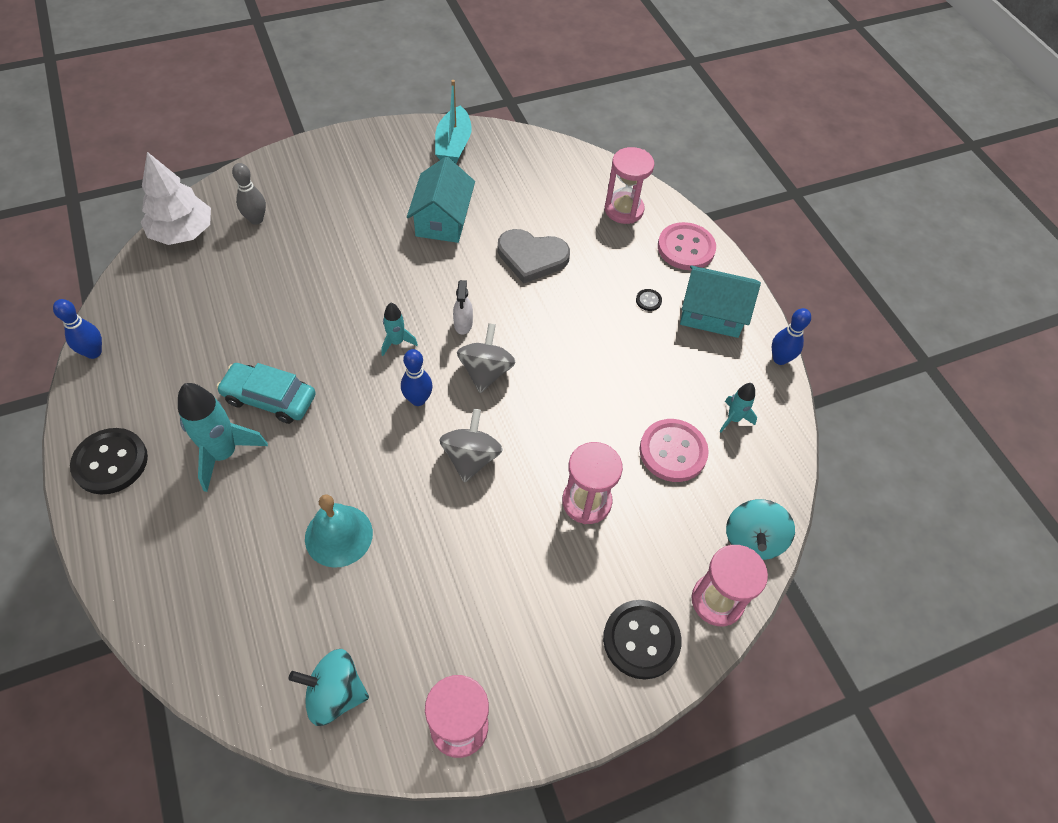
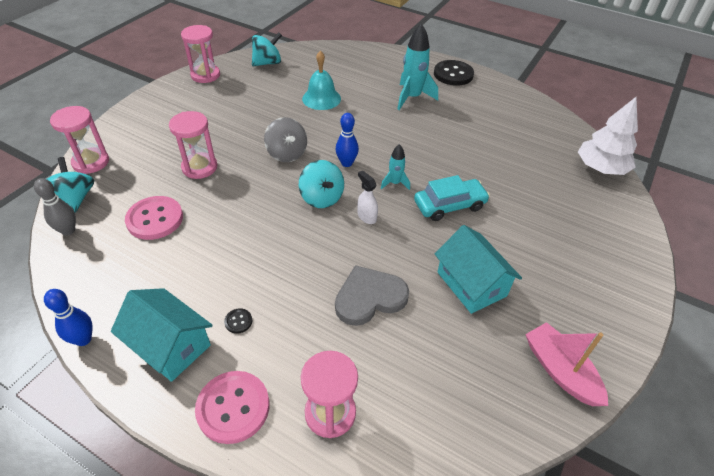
camera: 145 degrees right, 10 degrees down
(93, 352) = (531, 99): blue bowling pin -> none
(256, 219) = (580, 201): grey bowling pin -> grey bowling pin (68, 230)
(269, 398) = (424, 124): turquoise car -> turquoise car (449, 205)
(453, 145) = (560, 371): turquoise boat -> pink boat
(486, 371) = (322, 198): grey spinning top -> turquoise spinning top
(641, 640) = (131, 130): black button -> none
(711, 313) = (170, 345): turquoise house -> turquoise house turned 60 degrees clockwise
(733, 419) = (114, 264): turquoise rocket -> none

